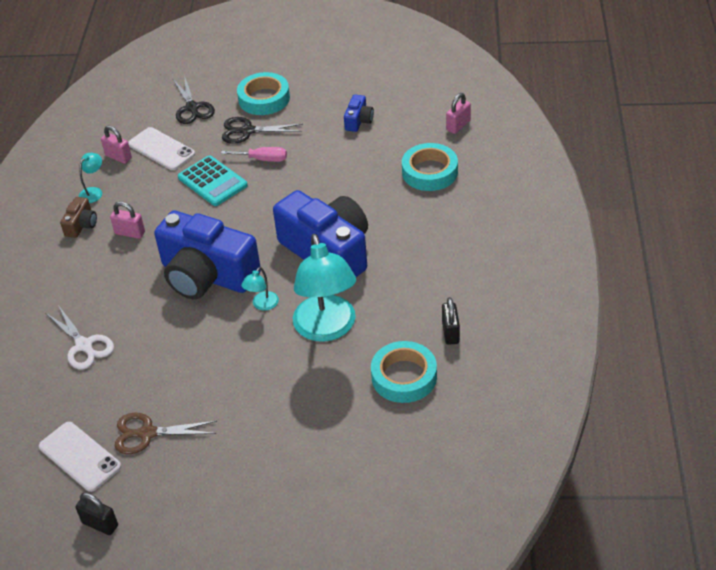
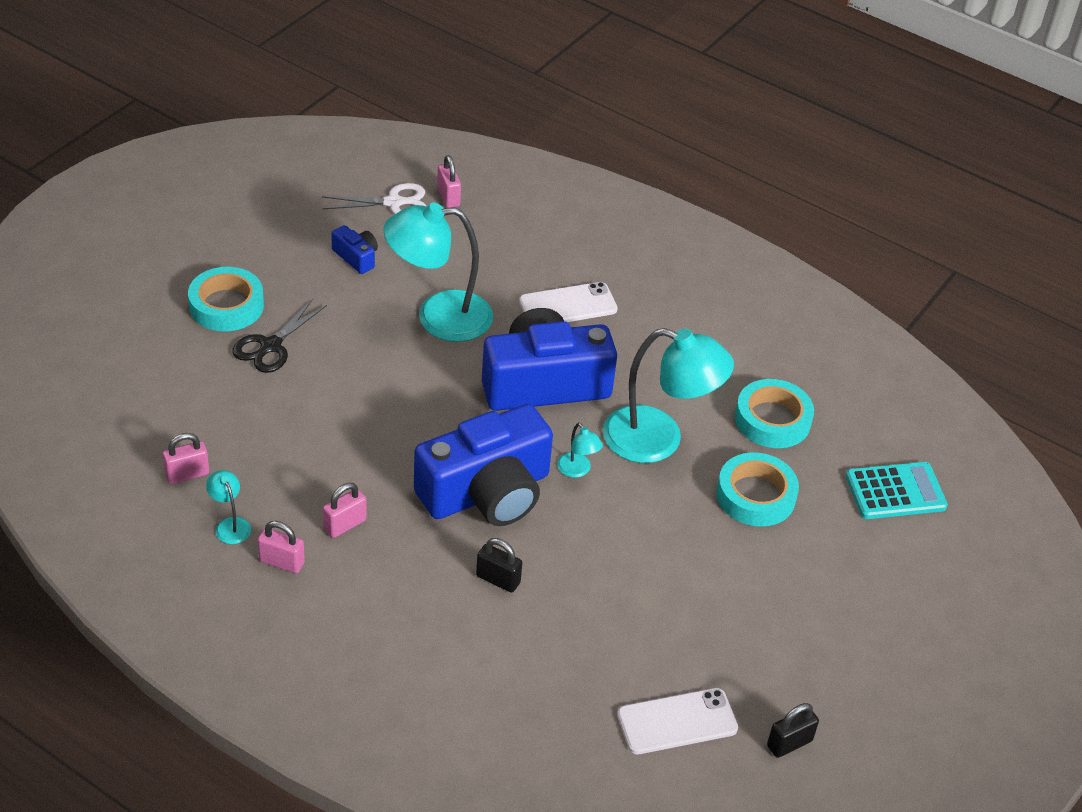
camera: 65 degrees left, 0 degrees up
(81, 225) = (282, 562): brown camera -> pink padlock
(84, 346) = (503, 647): white scissors -> white scissors (394, 203)
(147, 433) = (689, 649): brown scissors -> none
(161, 149) = (217, 430): white phone -> white phone (568, 305)
(192, 108) = (169, 370): black scissors -> none
(212, 181) = (329, 415): turquoise calculator -> turquoise calculator (895, 491)
(263, 159) = (337, 358): pink screwdriver -> none
(341, 178) = (438, 317): none -> turquoise lamp
(430, 172) = (498, 253): turquoise tape -> turquoise tape (755, 495)
(450, 333) = (742, 359): black padlock -> black padlock (498, 579)

